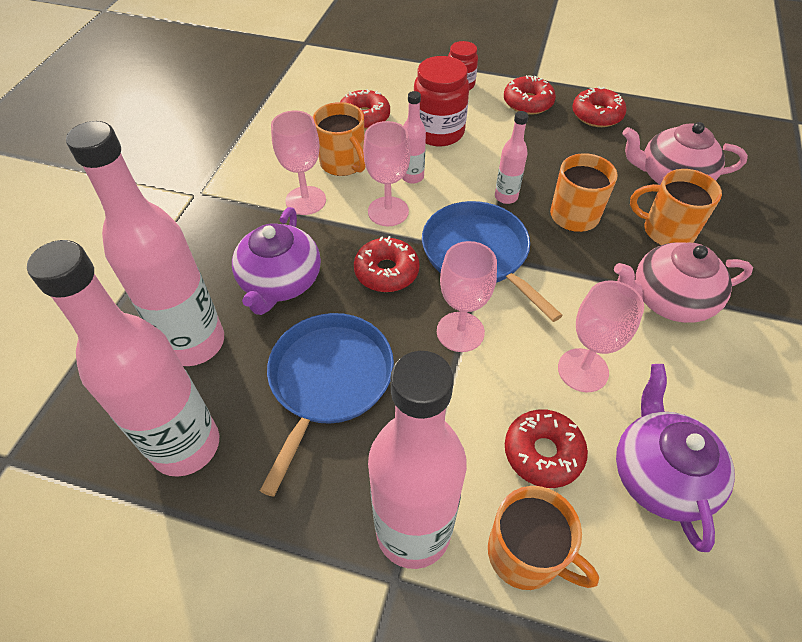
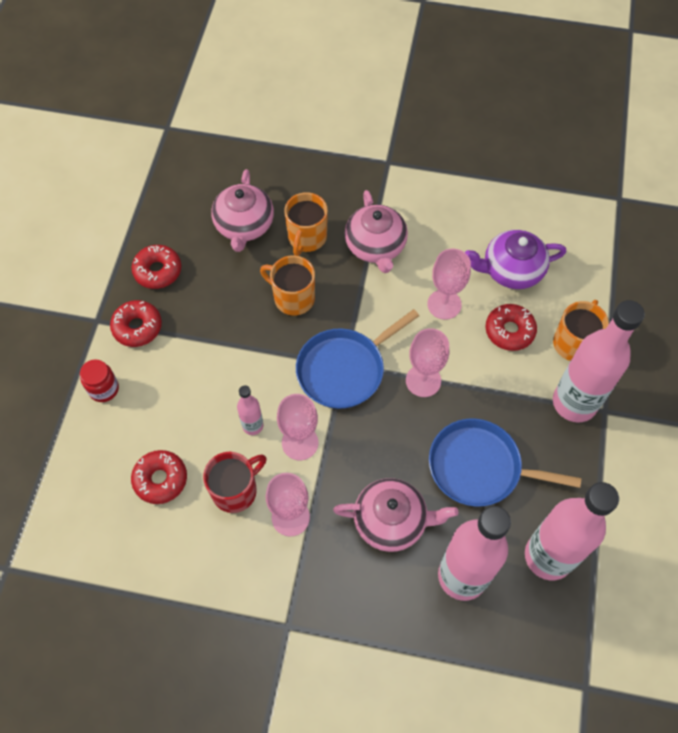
camera: 95 degrees left, 10 degrees up
(280, 282) = (391, 521): purple teapot -> pink teapot
(343, 163) = (236, 490): orange mug -> red mug
(386, 272) = (370, 437): red donut -> none
(438, 132) = (185, 406): red jar -> none
(506, 197) = (275, 348): pink bottle -> none

